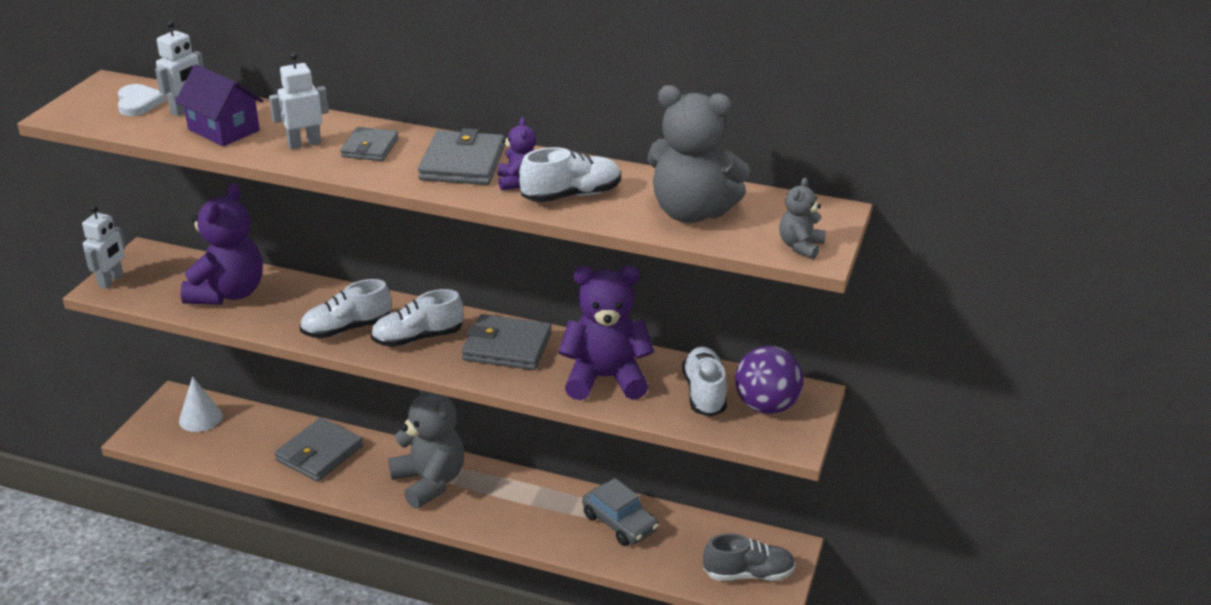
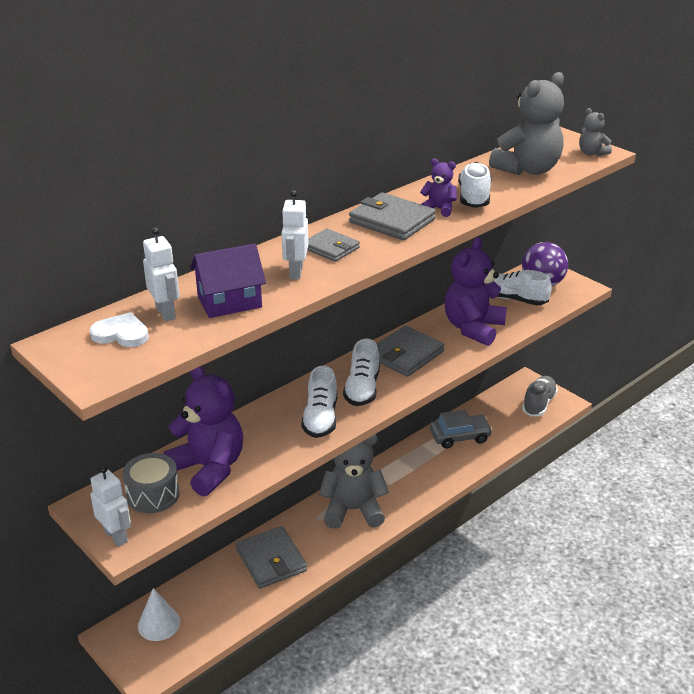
camera: 60 degrees left, 0 degrees up
(175, 278) = (153, 494): none -> grey drum

